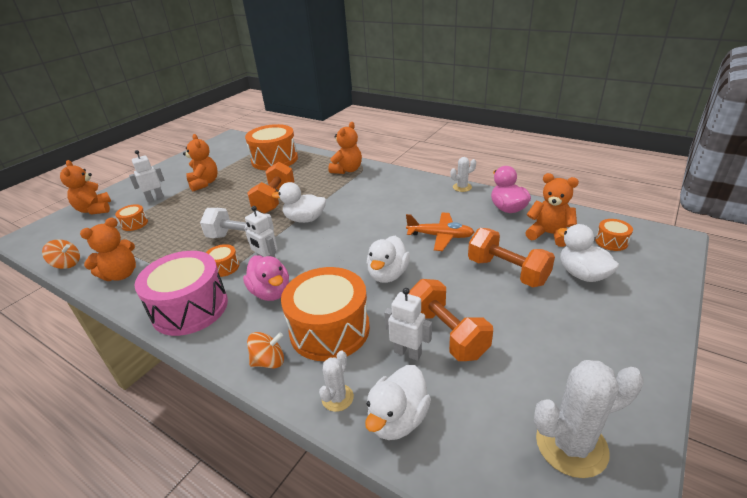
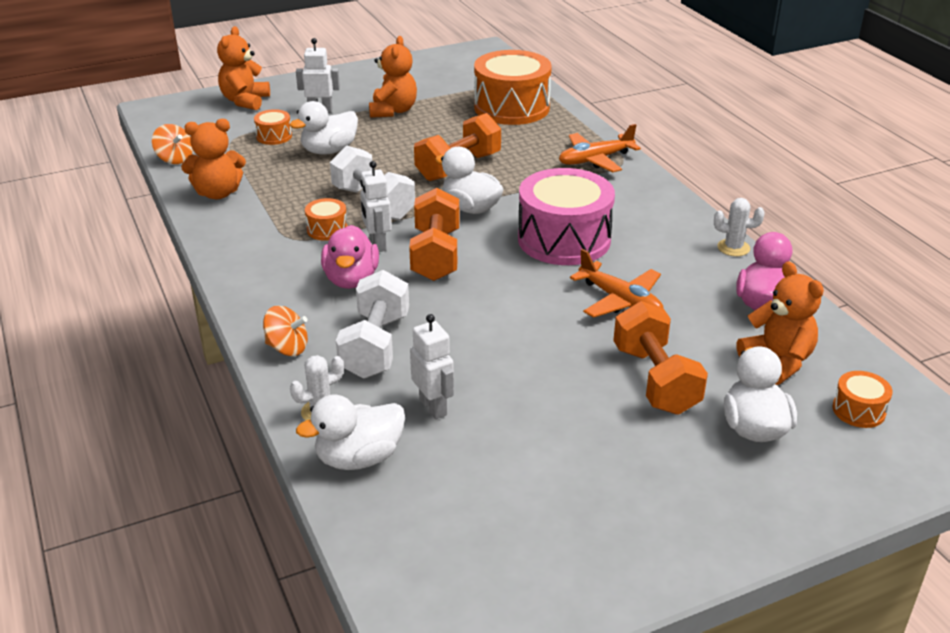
camera: 30 degrees right, 0 degrees up
(190, 308) = (256, 260): pink drum -> pink drum (564, 239)
(329, 329) = (375, 346): orange drum -> white dumbbell
(347, 170) = (595, 160): orange teddy bear -> orange plane
(388, 274) = (501, 317): white duck -> white duck (329, 150)
(446, 334) = (497, 410): orange dumbbell -> orange dumbbell (435, 255)
(571, 445) = (504, 567): white cactus -> none

